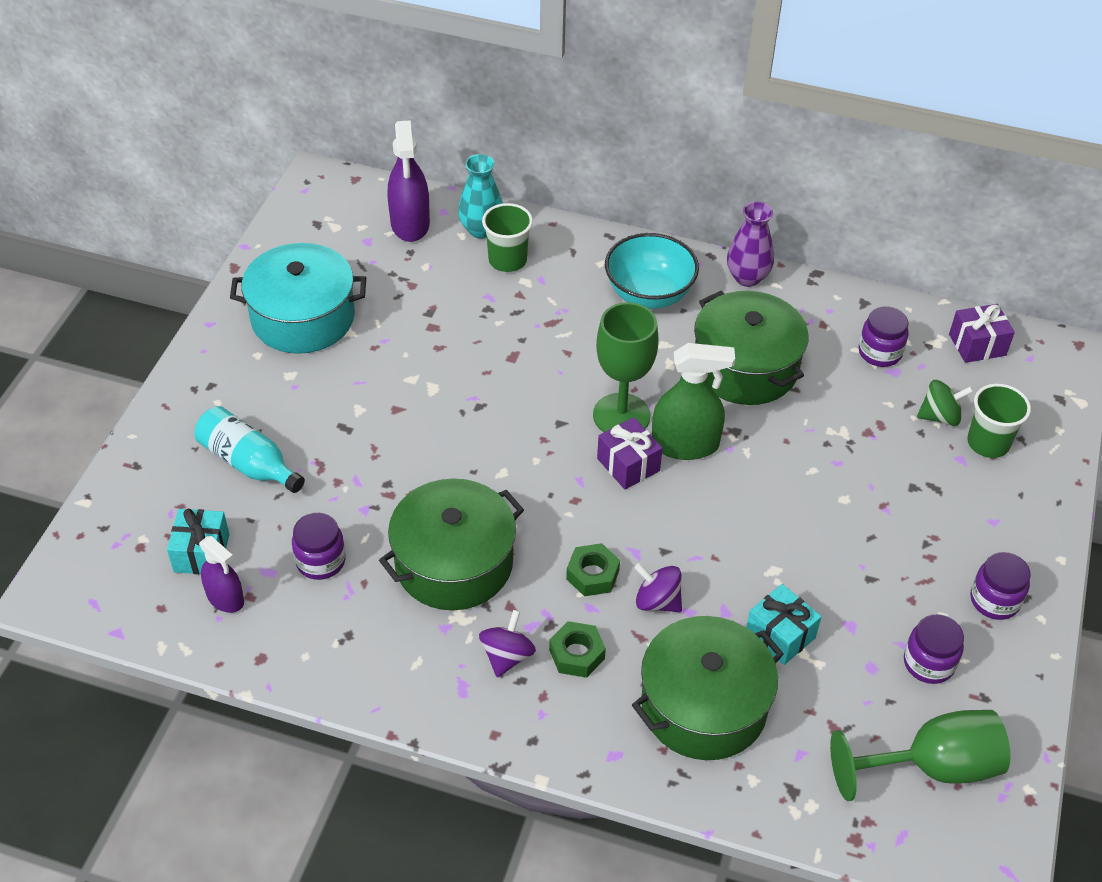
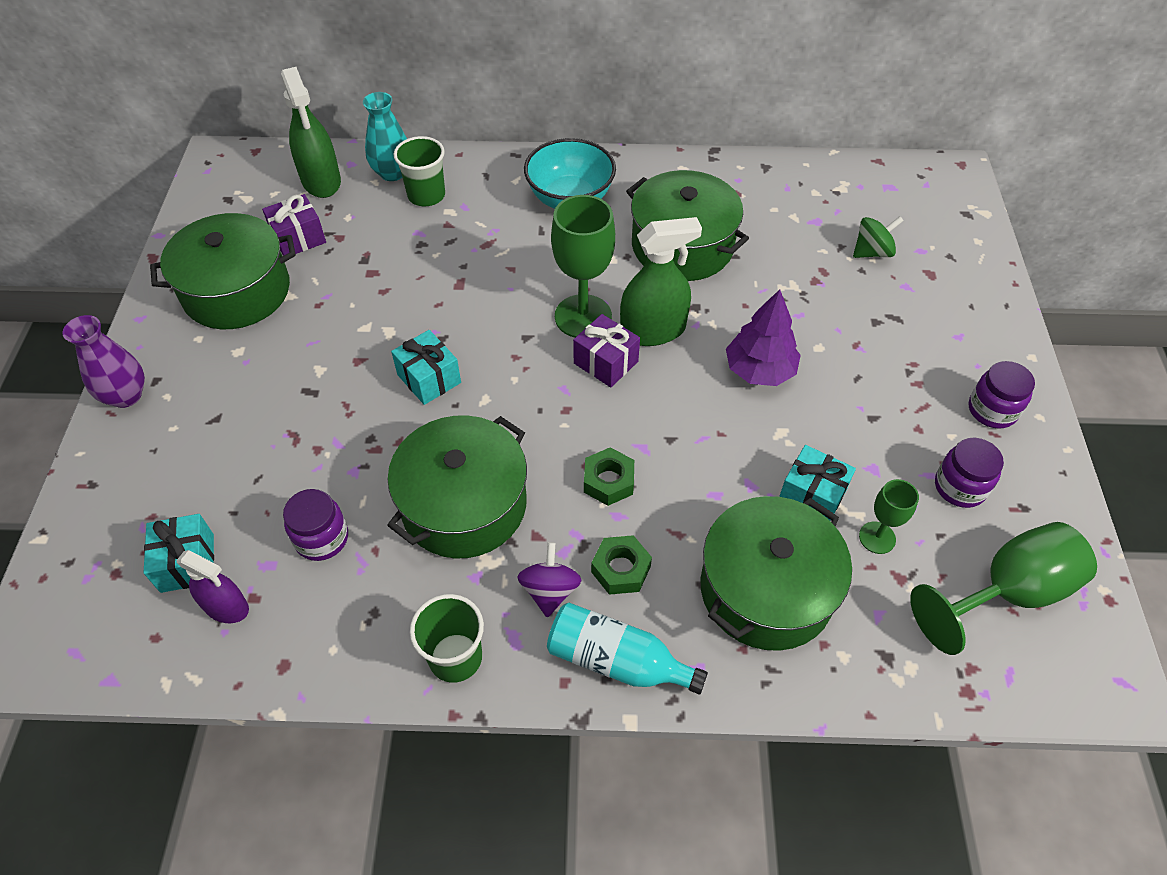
camera: 15 degrees left, 5 degrees up
(249, 463) = (216, 452): turquoise bottle -> turquoise bottle (617, 660)
(303, 317) = (237, 291): turquoise pot -> green pot
(410, 224) = (321, 181): purple spray bottle -> green spray bottle
(456, 441) = (429, 379): none -> turquoise gift
(657, 601) = (681, 492): purple spinning top -> none
(747, 277) = (654, 166): purple vase -> purple vase (126, 395)
(775, 507) = (759, 370): none -> purple tree
(827, 688) = (877, 537): none -> green goblet
(879, 352) = (797, 207): purple jar -> none
(977, 345) = (877, 182): purple gift -> purple gift (298, 238)
(988, 443) = (923, 266): green cup -> green cup (455, 657)

